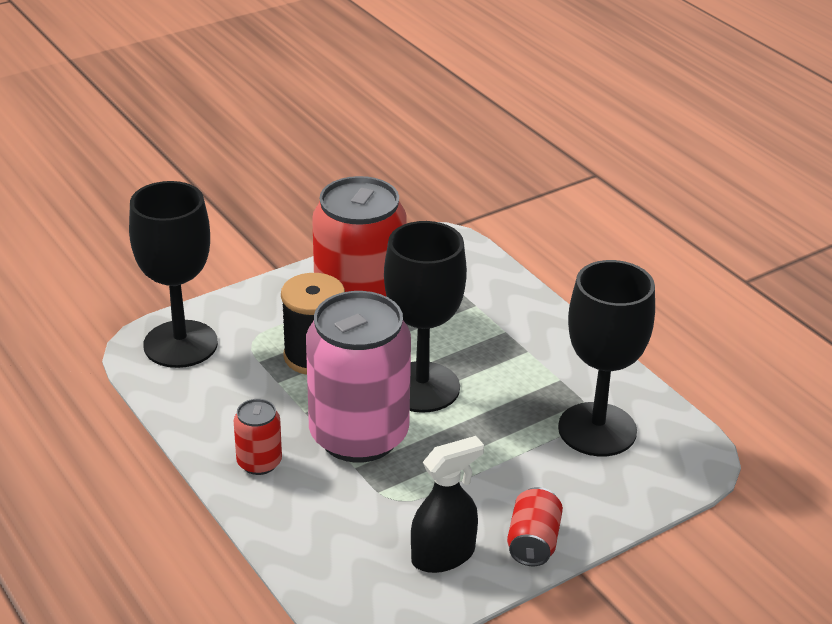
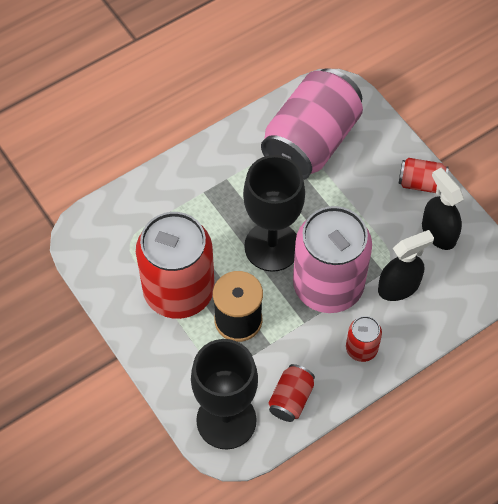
camera: 90 degrees left, 25 degrees up
(198, 396) = (291, 399): none -> red can
(352, 505) = (399, 287): none -> black spray bottle
(597, 429) = (311, 142): black goblet -> pink can

